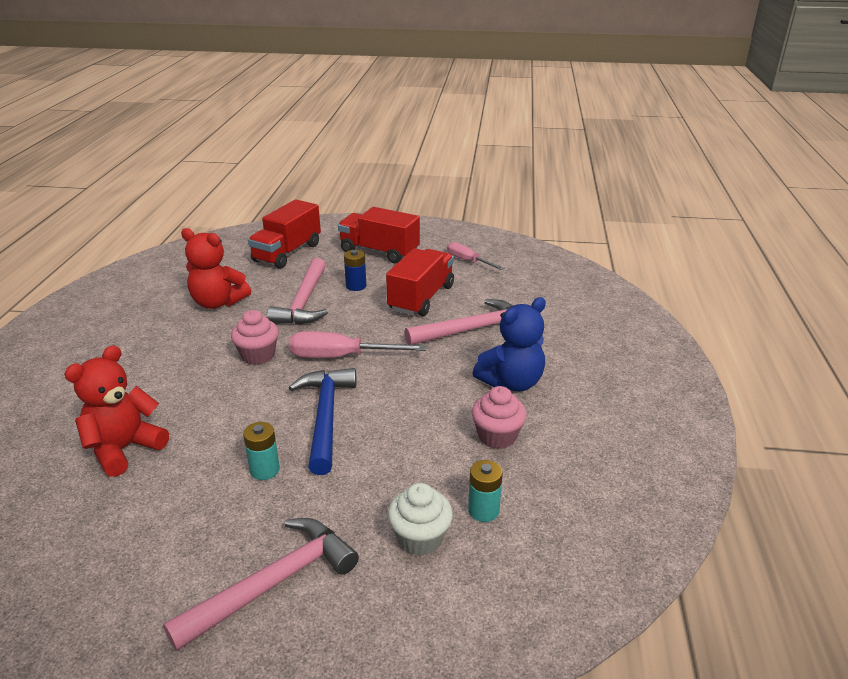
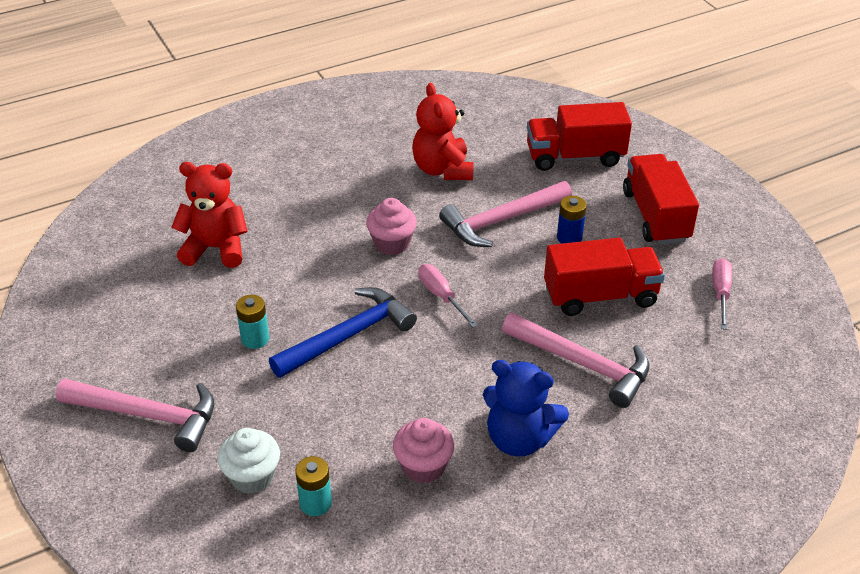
camera: 55 degrees right, 10 degrees up
(341, 357) = (441, 296): pink screwdriver -> pink screwdriver, size x0.64

